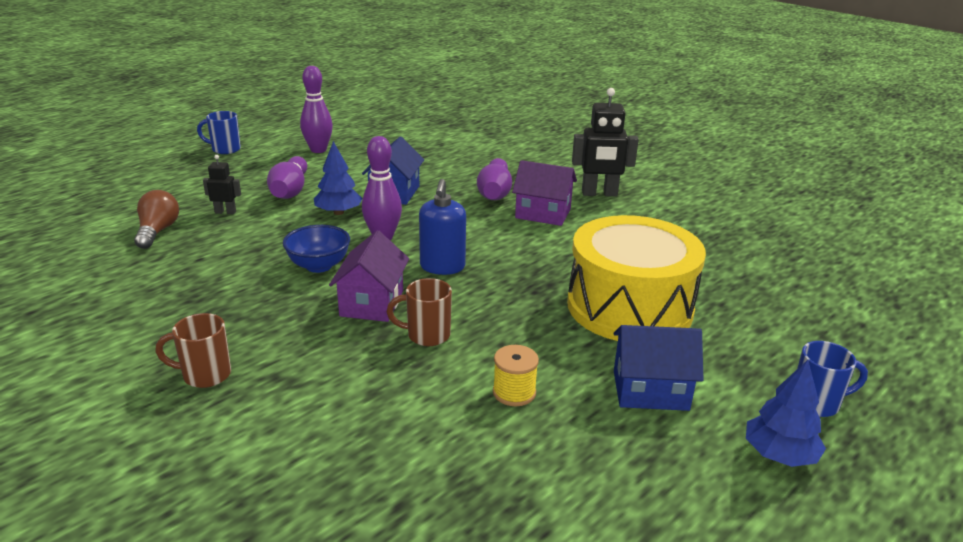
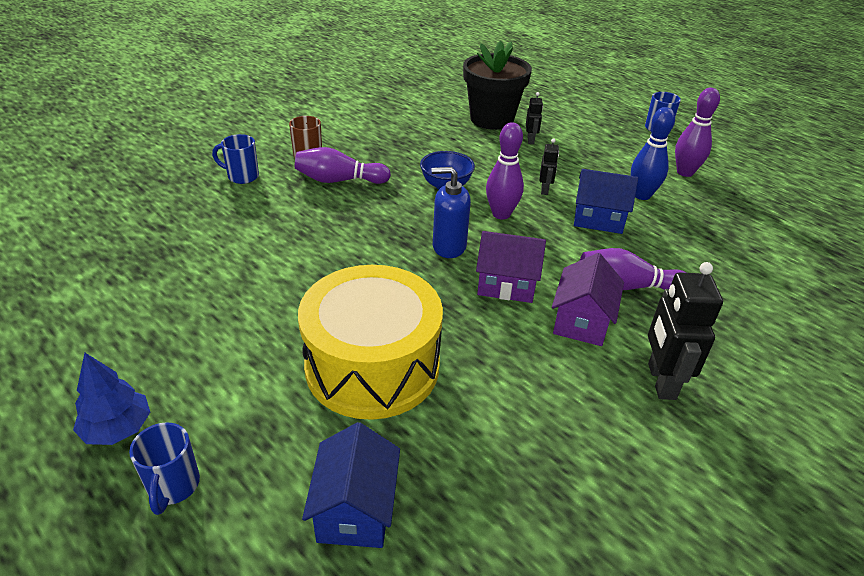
camera: 90 degrees right, 10 degrees up
(157, 231) = (491, 119): brown light bulb -> black flower pot
(254, 438) = (242, 176): none -> blue mug
(290, 191) = (581, 164): purple bowling pin -> purple bowling pin (339, 180)
(338, 212) = (545, 190): blue tree -> black robot
(355, 171) = (642, 195): none -> blue bowling pin
(371, 303) = (388, 211): purple house -> purple house (506, 284)
(426, 335) = (339, 237): brown mug -> none
(514, 392) = (254, 278): yellow spool -> none
(650, 390) = (233, 357): blue house -> blue house (355, 509)

